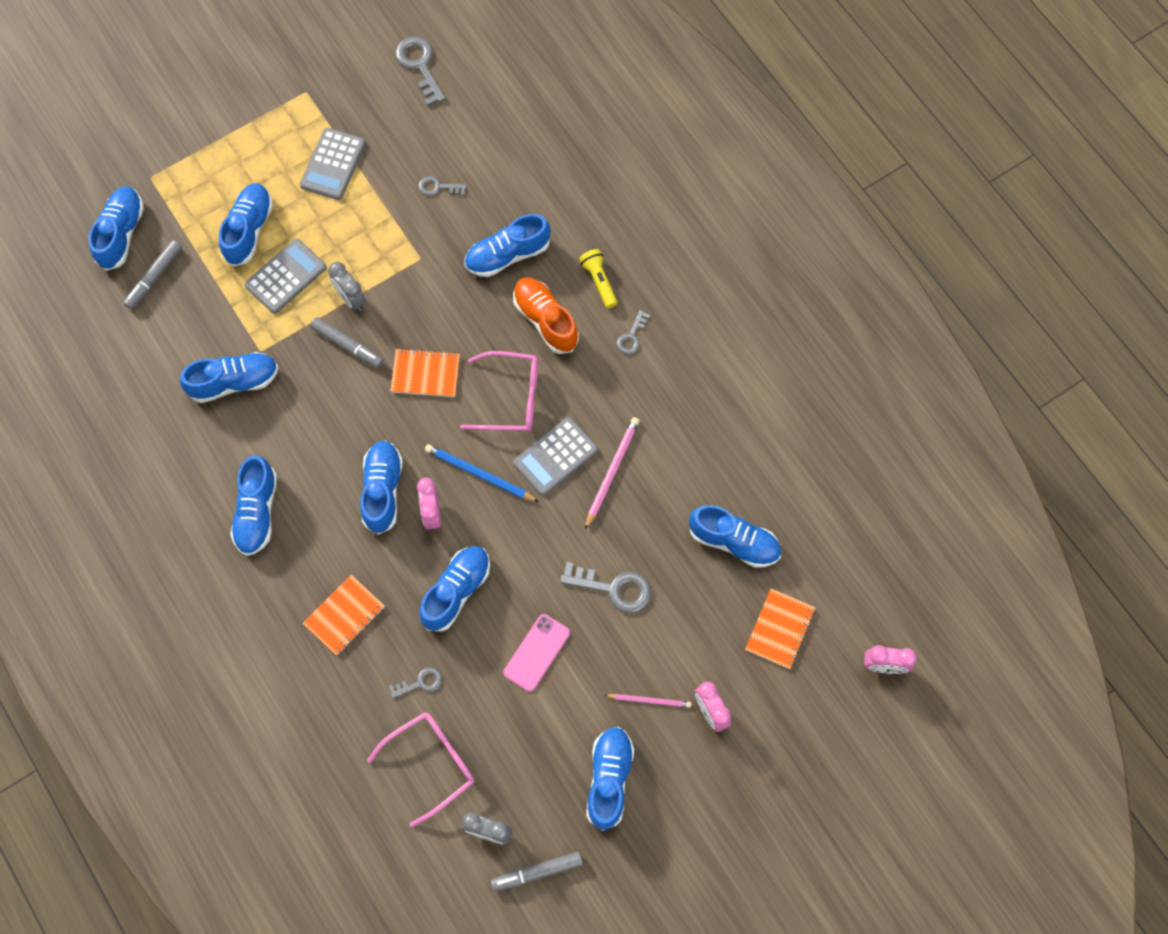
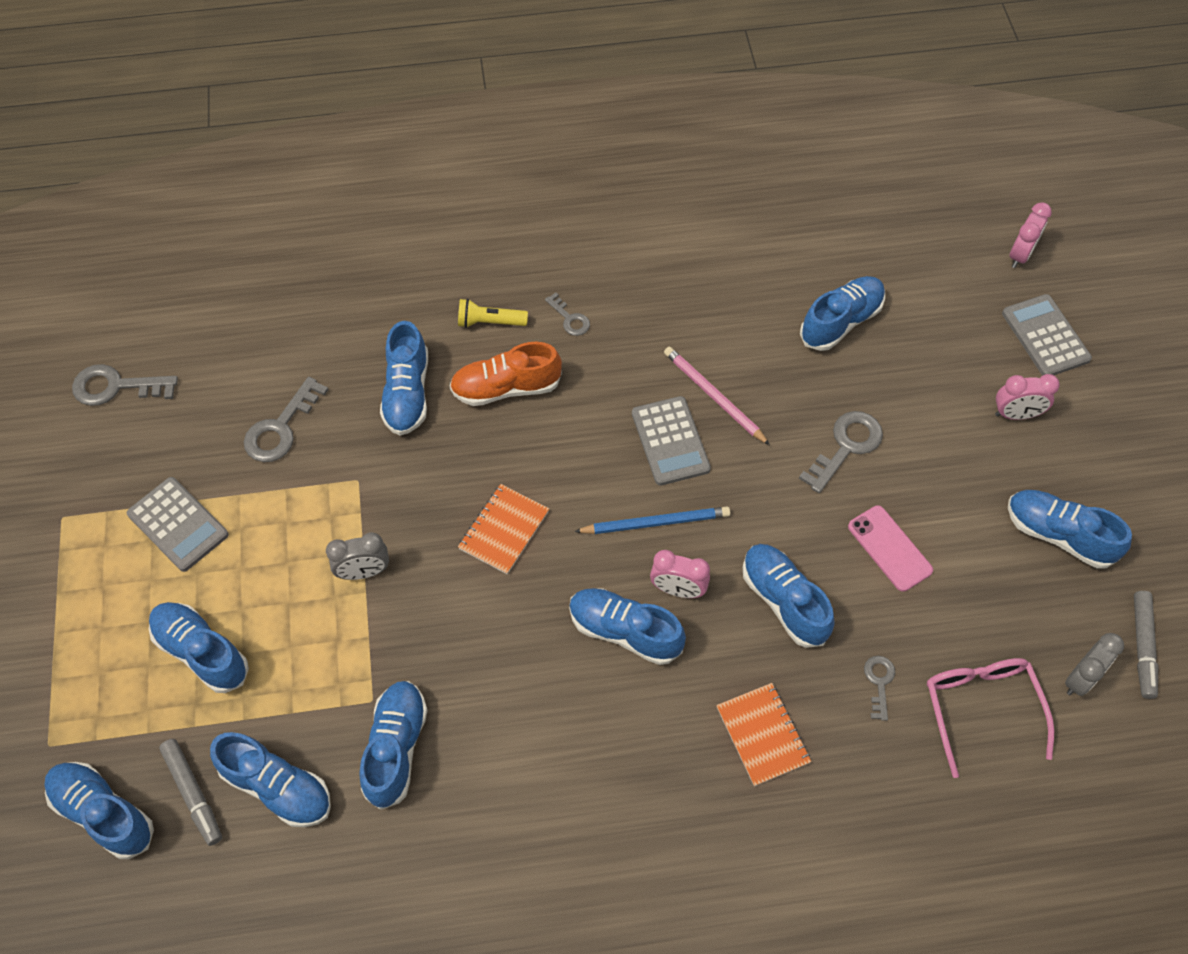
camera: 65 degrees left, 10 degrees down
(257, 512) = (583, 786): blue shoe -> blue shoe (277, 787)
(286, 276) = (291, 633): grey calculator -> grey calculator (1045, 336)
(347, 345) = (421, 599): grey marker -> none
(438, 187) = (281, 427): grey key -> grey key, size x1.74
(480, 474) = (655, 522): blue pencil -> blue pencil turned 150 degrees counterclockwise
(511, 398) = (579, 456): pink glasses -> none
(649, 700) = (984, 463): pink pencil -> none
(779, 629) = (950, 321): orange notebook -> none

